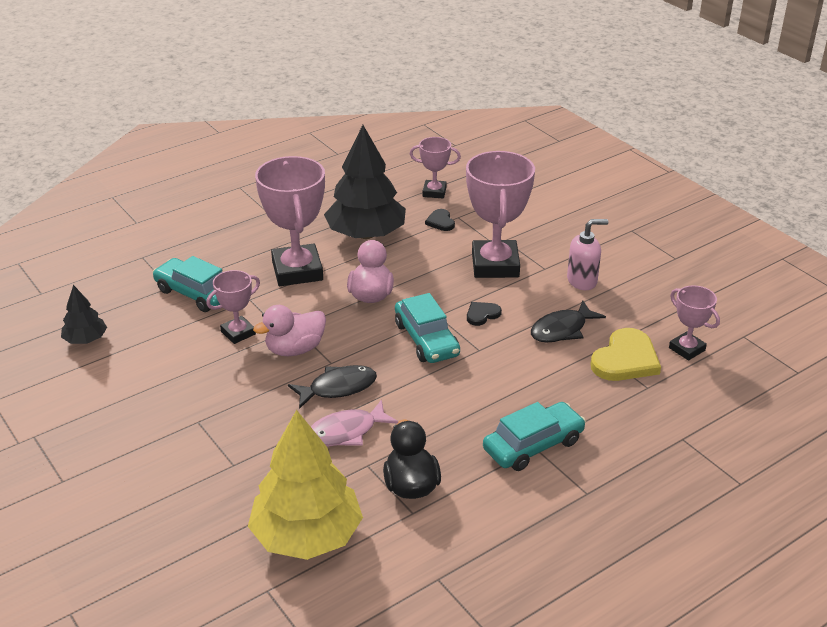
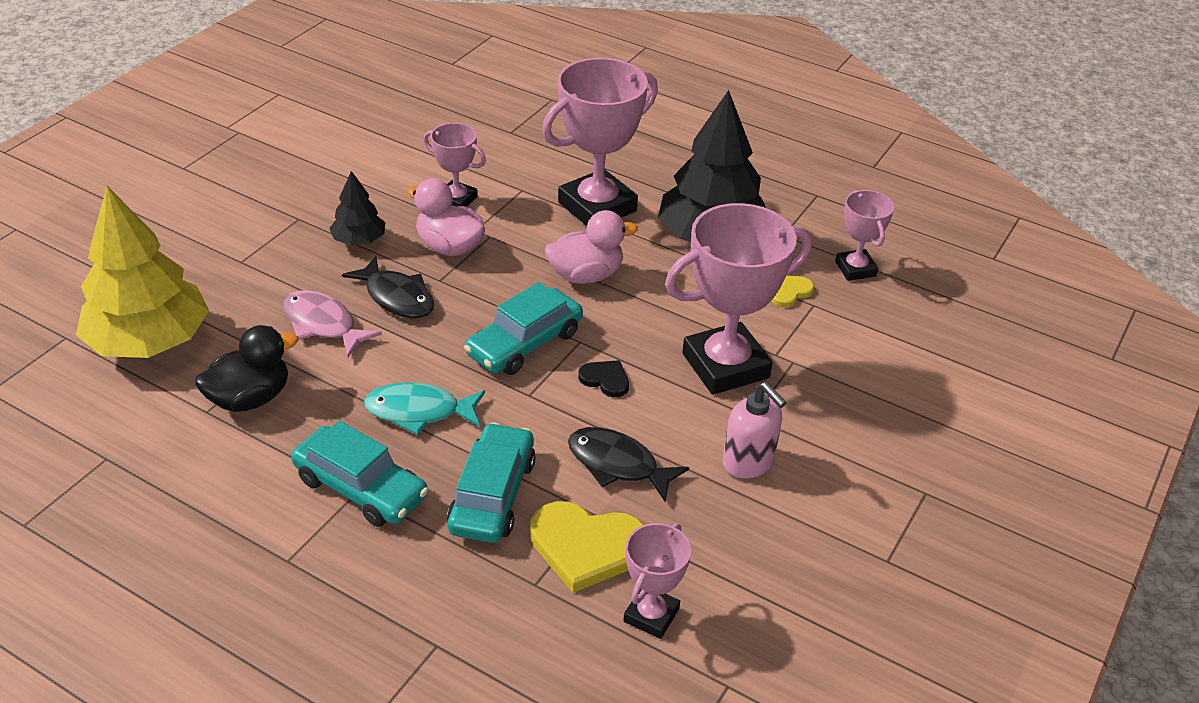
camera: 65 degrees right, 5 degrees up
(86, 339) = (393, 112): black tree -> black tree (359, 240)
(196, 293) = (509, 151): turquoise car -> turquoise car (492, 495)
(440, 222) = (789, 292): black heart -> yellow heart
(470, 402) = (419, 411): none -> turquoise fish

